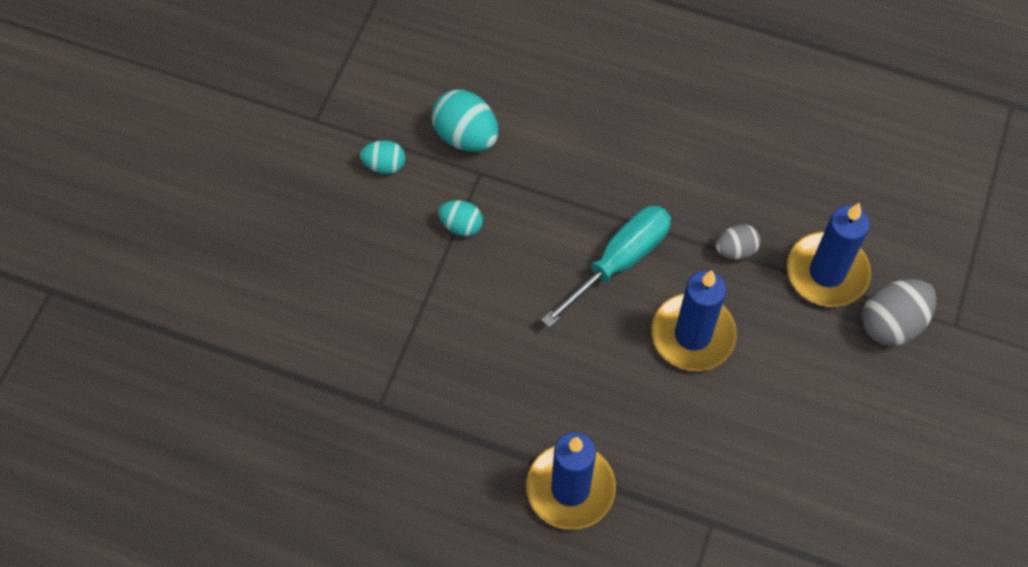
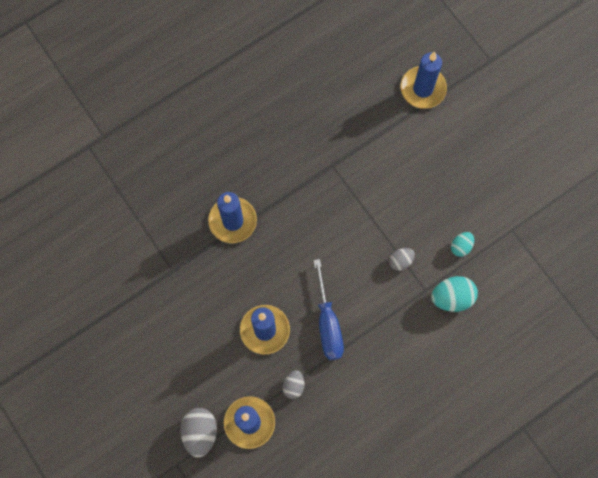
camera: 125 degrees right, 10 degrees up
(161, 355) = (423, 89): none -> blue candle
(461, 226) = (400, 261): turquoise egg -> grey egg
(619, 262) = (327, 323): turquoise screwdriver -> blue screwdriver

